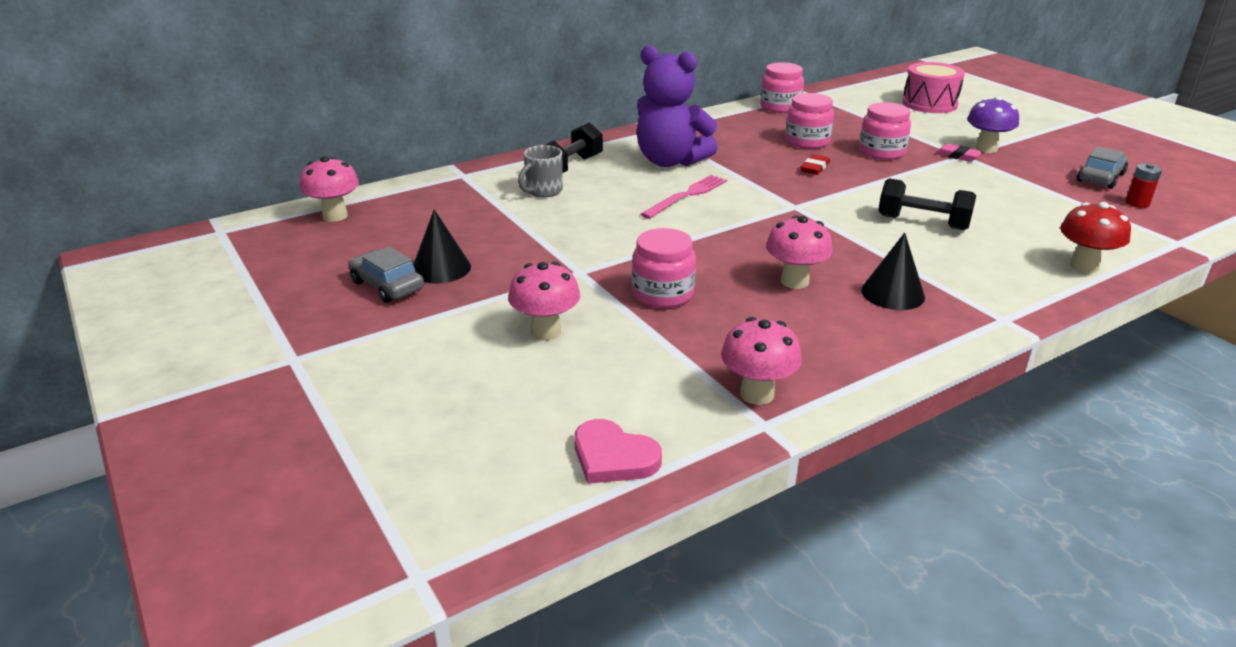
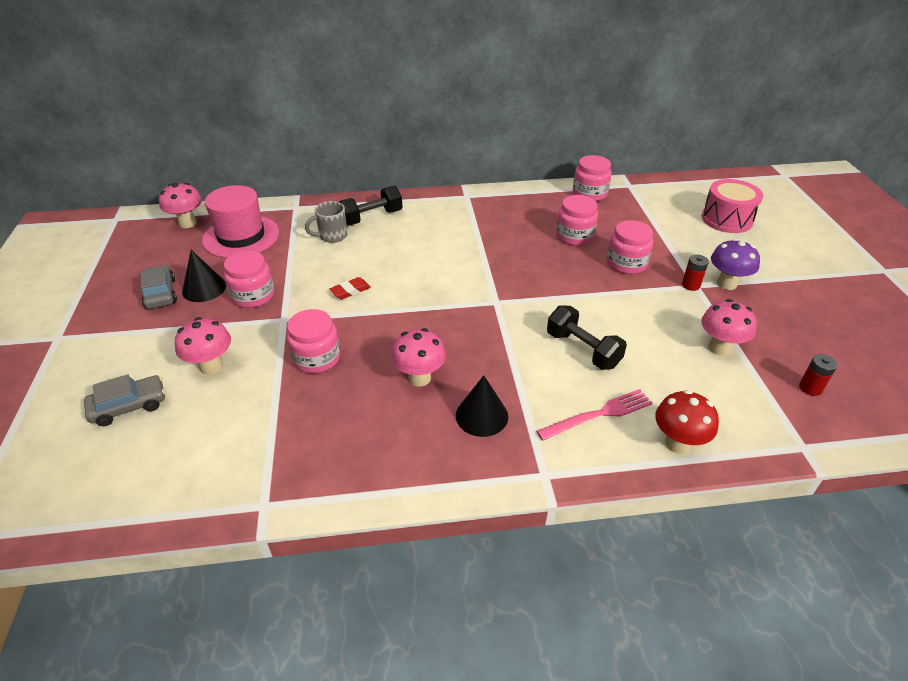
camera: 25 degrees right, 10 degrees up
(427, 213) = (241, 236): none -> pink hat
(514, 261) = (253, 296): none -> pink jar
(613, 457) = (146, 492): pink heart -> none
(670, 161) = (447, 230): purple teddy bear -> none
(687, 196) = (426, 268): pink fork -> pink fork (598, 415)
(757, 394) = (286, 475): pink mushroom -> pink mushroom (719, 348)
(814, 168) = (552, 266): red eraser -> red eraser (350, 291)
(957, 156) = (690, 285): pink eraser -> red battery
(1100, 177) = (805, 347): grey car -> grey car (129, 406)

